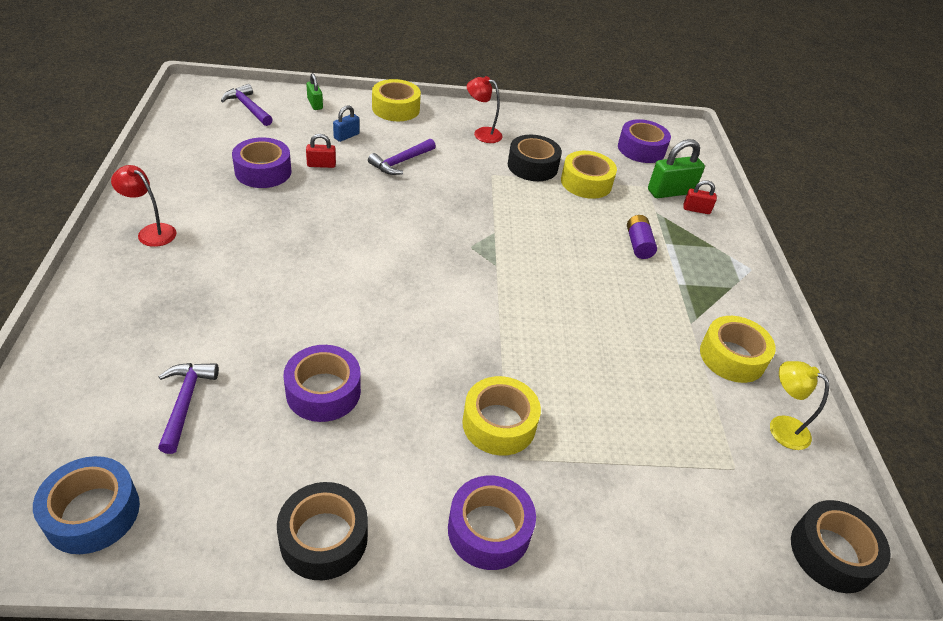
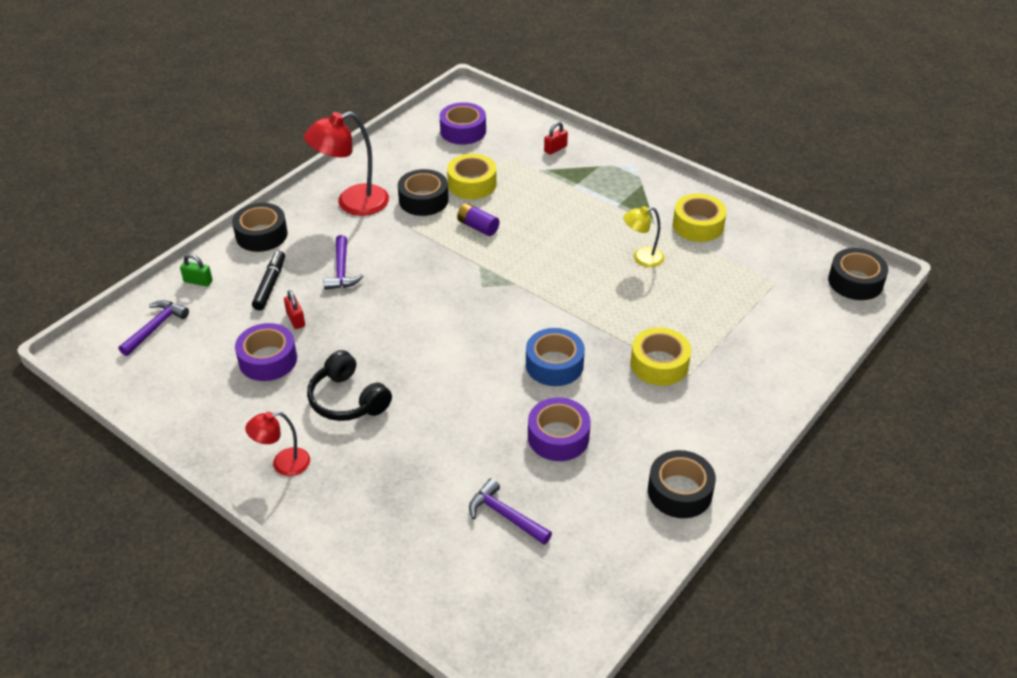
camera: 45 degrees left, 0 degrees up
(92, 513) = (567, 601): blue tape -> blue tape (554, 364)
(248, 107) = (155, 328): purple hammer -> purple hammer turned 120 degrees clockwise
(255, 232) = (347, 400): none -> black headphones
(321, 165) = (296, 319): red padlock -> red padlock turned 60 degrees counterclockwise
(346, 136) = (270, 285): blue padlock -> black marker
(395, 108) = (261, 235): yellow tape -> black tape
(482, 133) = (352, 203): red lamp -> red lamp, size x1.75
(489, 530) = (732, 412): purple tape -> none
(638, 244) = (562, 200): purple battery -> purple battery (478, 227)
(670, 192) = (525, 148): green padlock -> none
(781, 427) = (765, 242): yellow lamp -> yellow lamp (642, 258)

